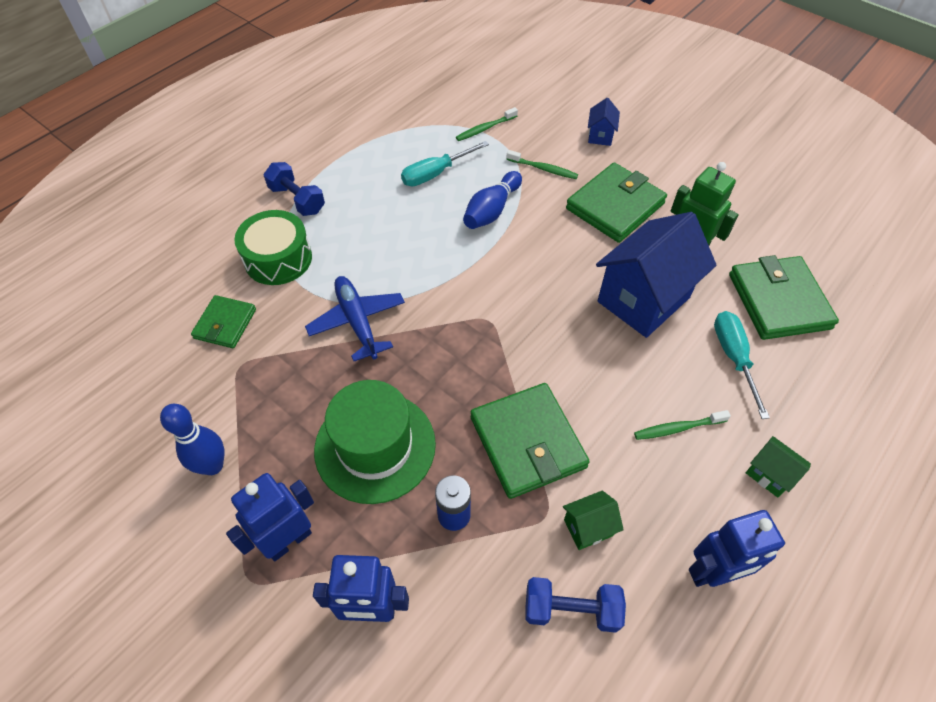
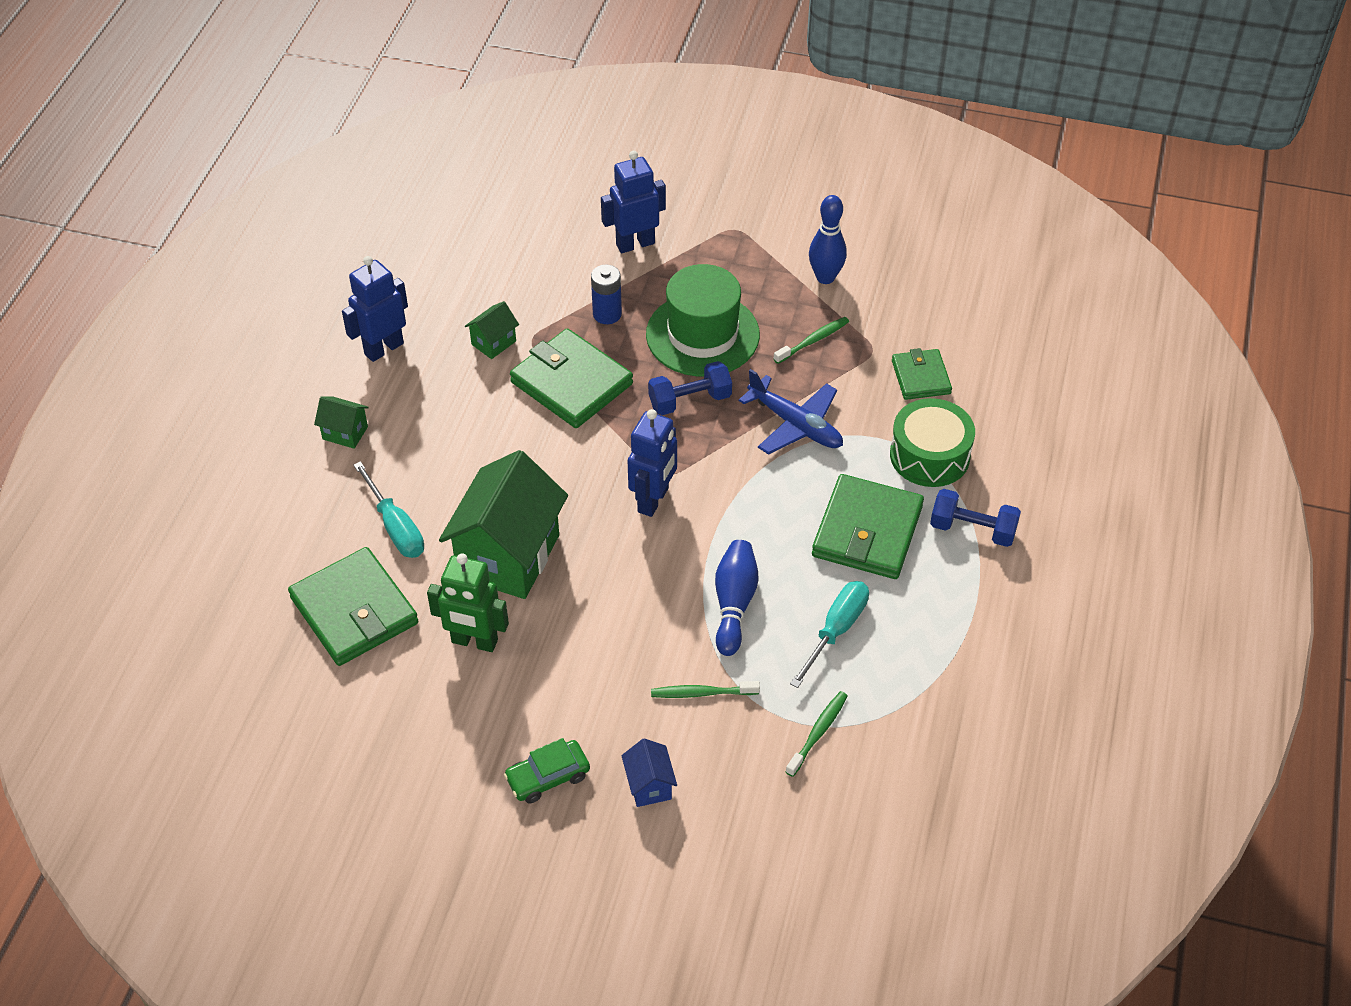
camera: 155 degrees right, 5 degrees down
(288, 540) = (725, 257): blue robot -> blue robot (653, 500)
(571, 609) = (488, 292): blue dumbbell -> blue dumbbell (690, 400)
(615, 206) = (584, 669): green wallet -> green wallet (867, 531)
(643, 299) = (509, 556): blue house -> green house
(661, 158) = (548, 777): none -> green car
(678, 428) = (437, 441): green toothbrush -> green toothbrush (813, 340)

